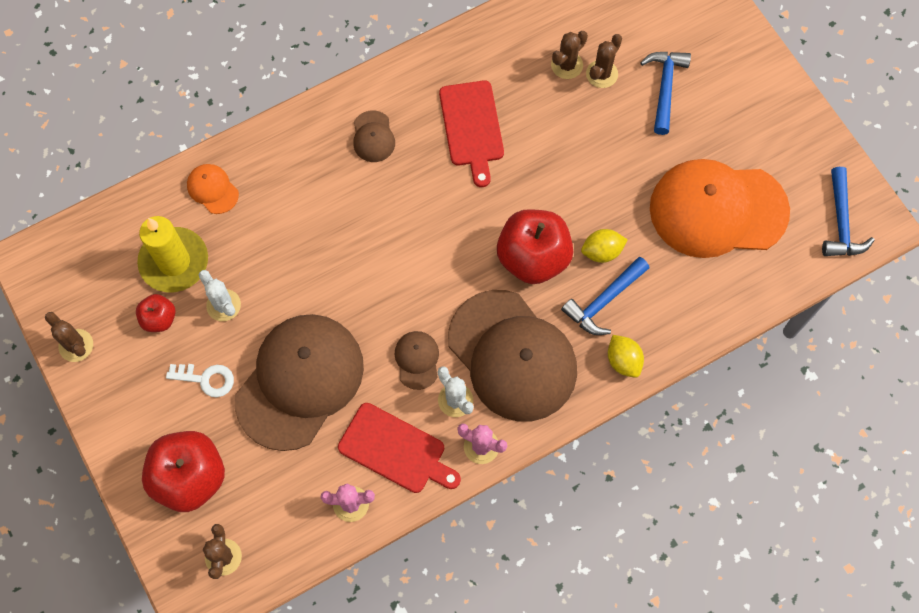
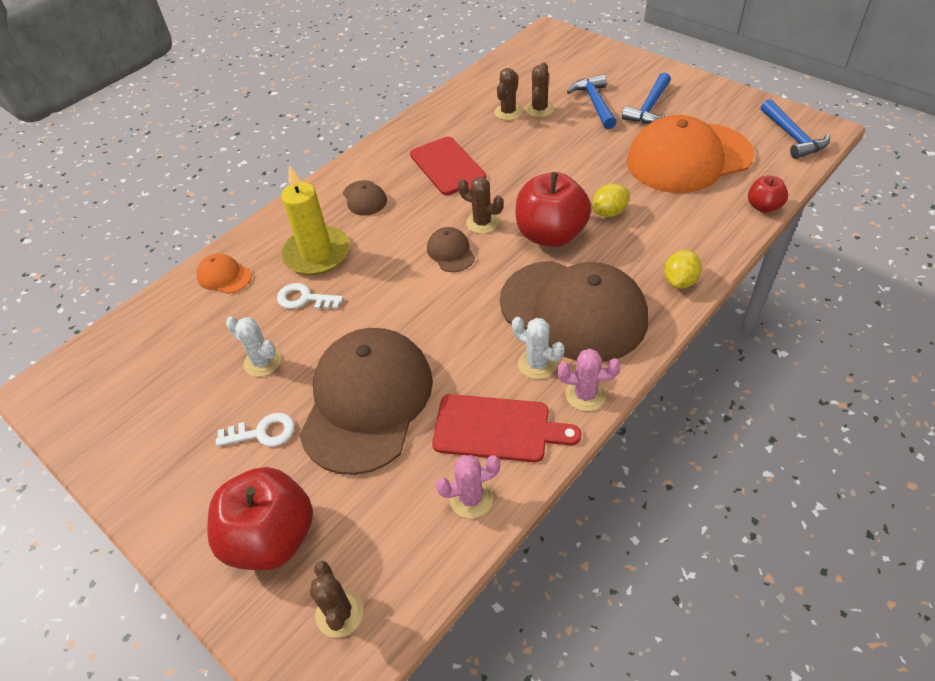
camera: 15 degrees left, 20 degrees down
(76, 345) = (104, 449): brown cactus -> brown cactus (482, 223)
(159, 319) = (195, 395): red apple -> red apple (763, 206)
(174, 262) = (199, 342): yellow candle -> yellow candle (317, 254)
(278, 246) = (304, 299): none -> white key
(417, 360) = (481, 343): brown cap -> brown cap (450, 252)
(604, 301) = (633, 244): blue hammer -> blue hammer (649, 107)
(623, 361) = (680, 281): yellow lemon -> yellow lemon turned 75 degrees clockwise

